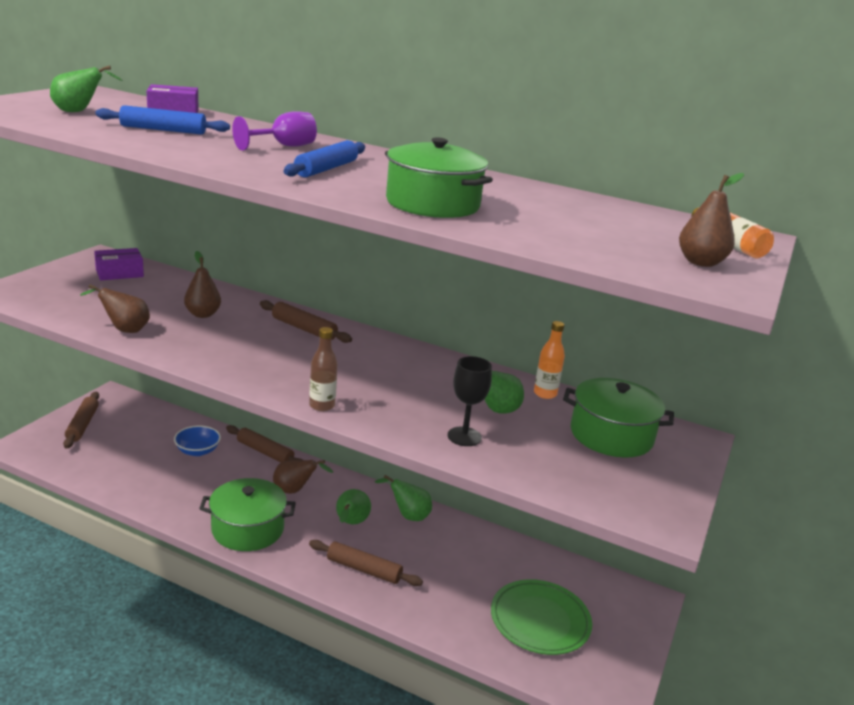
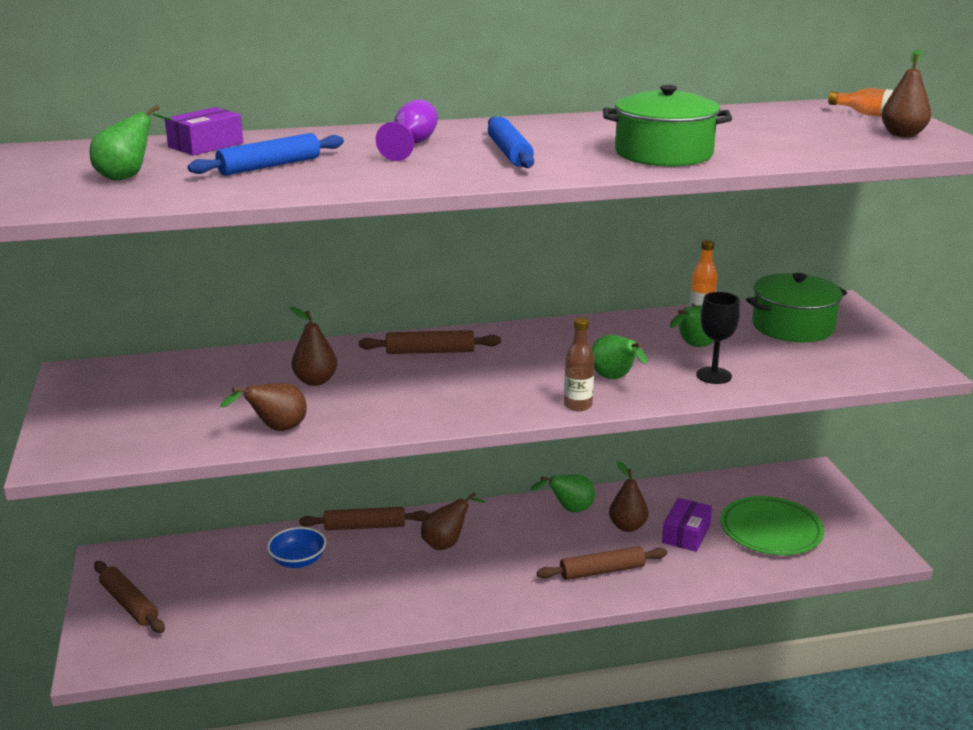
camera: 35 degrees left, 0 degrees up
(119, 273) = (140, 381): purple box -> purple box (686, 534)
(248, 529) = (460, 598): green pot -> none
(351, 523) = (535, 542): green pear -> green pear (615, 379)
(431, 551) = (627, 526): none -> brown pear

